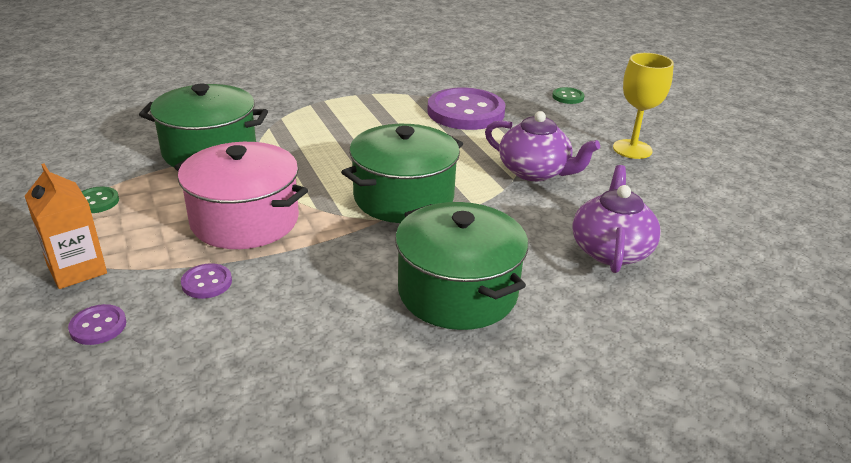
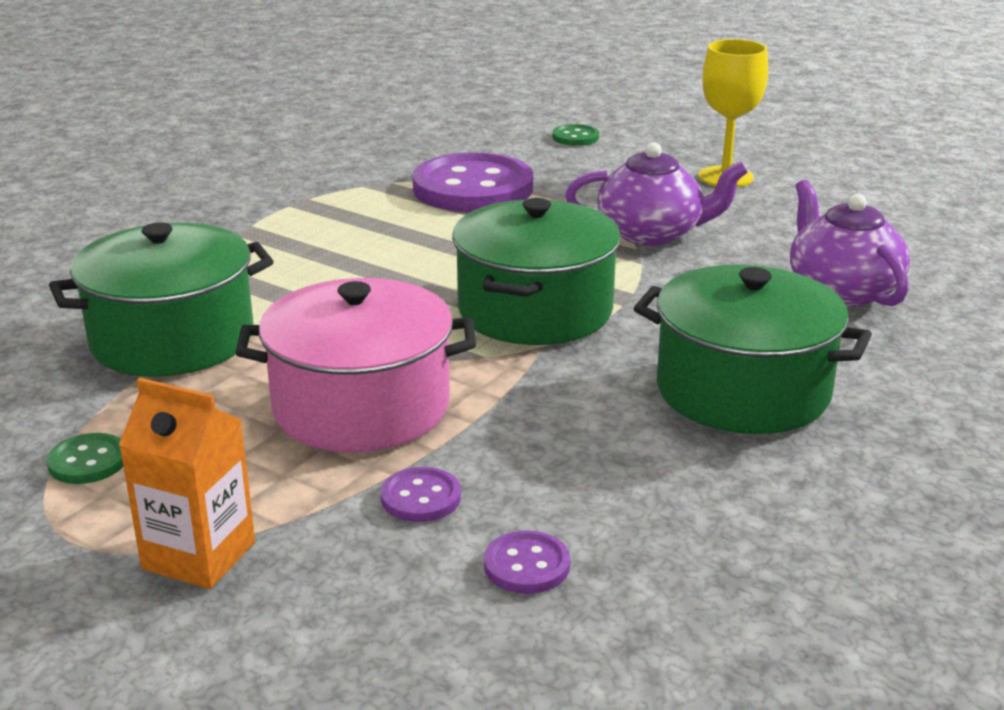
camera: 30 degrees left, 5 degrees down
(98, 326) = (344, 607): purple button -> purple button (526, 565)

